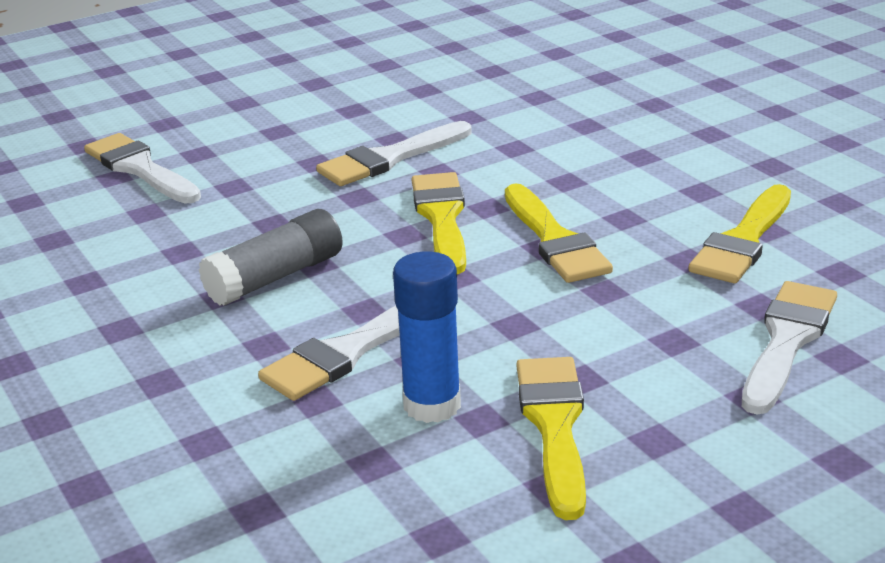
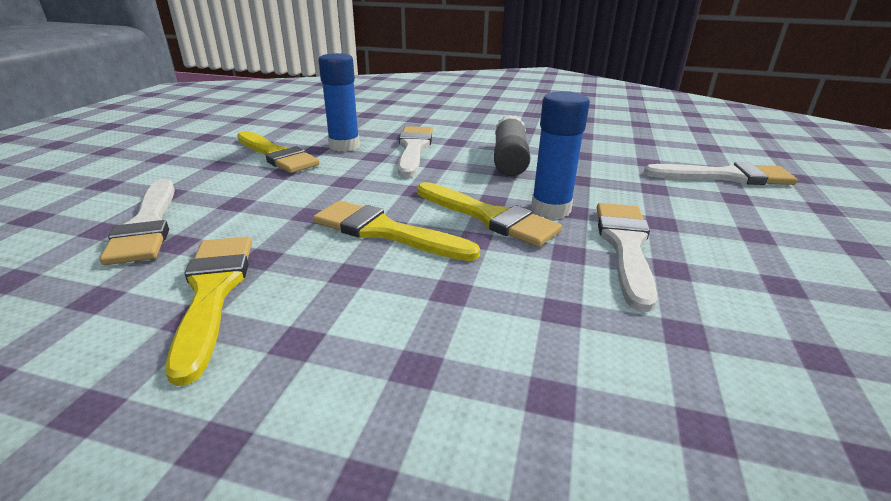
camera: 135 degrees right, 0 degrees up
(374, 204) = (551, 209): none -> blue glue stick

